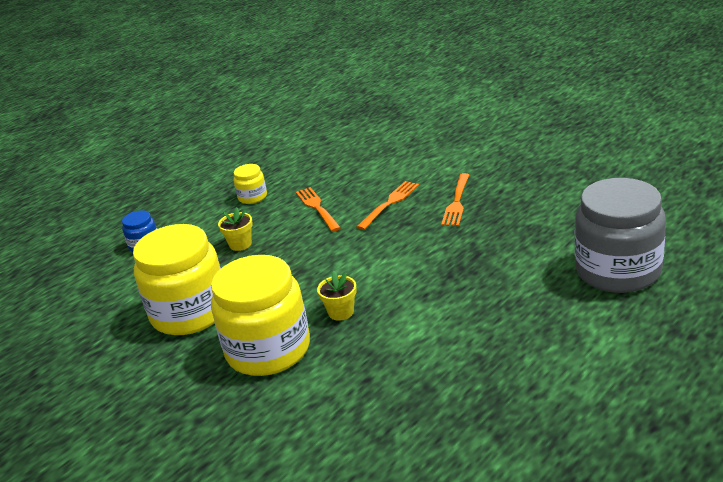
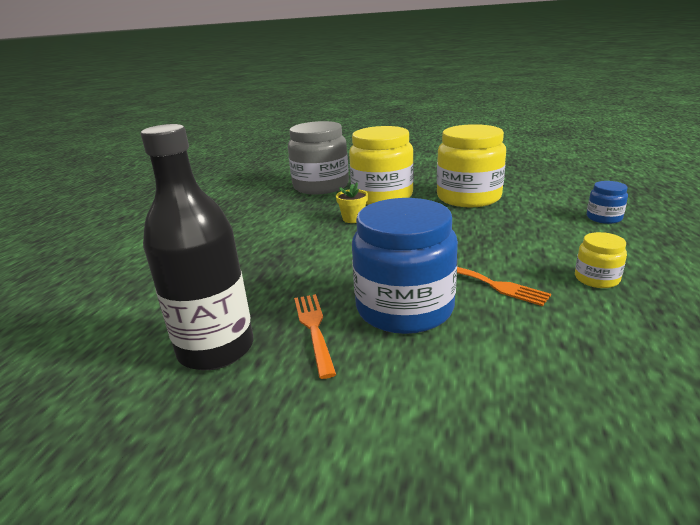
camera: 150 degrees right, 5 degrees down
(240, 244) = (513, 237): yellow flower pot -> none
(389, 203) = (404, 308): orange fork -> blue jar
(525, 202) = (216, 349): none -> black bottle
(617, 271) = (111, 291): grey jar -> grey jar (321, 186)

